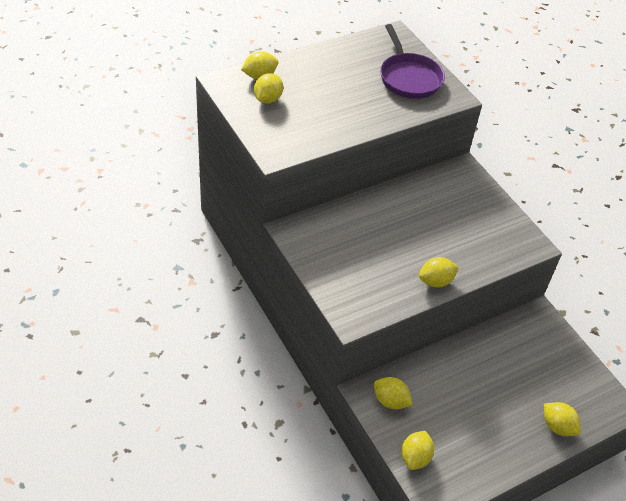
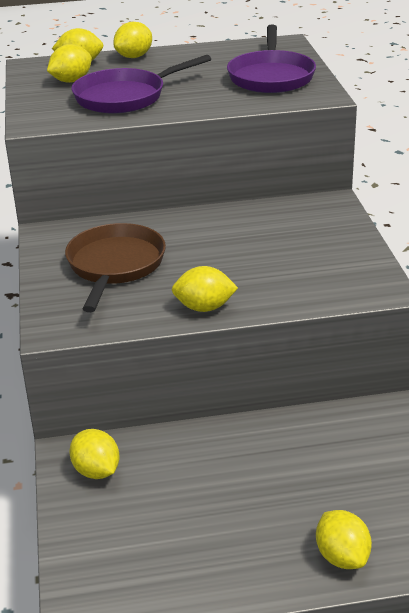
camera: 25 degrees right, 15 degrees down
(321, 114) = (125, 97): none -> purple pan
(357, 254) = (115, 266): none -> brown pan
(415, 457) = (85, 547): yellow lemon -> yellow lemon (134, 57)

